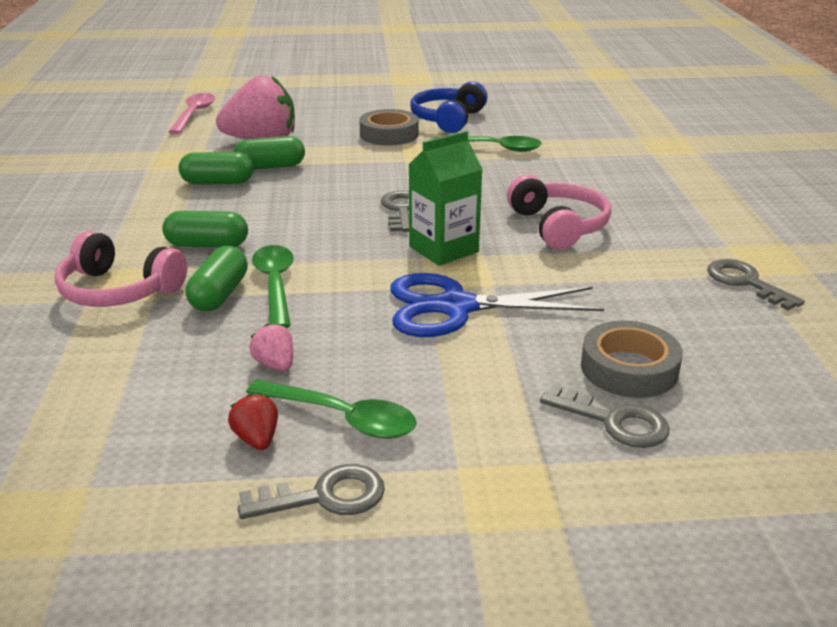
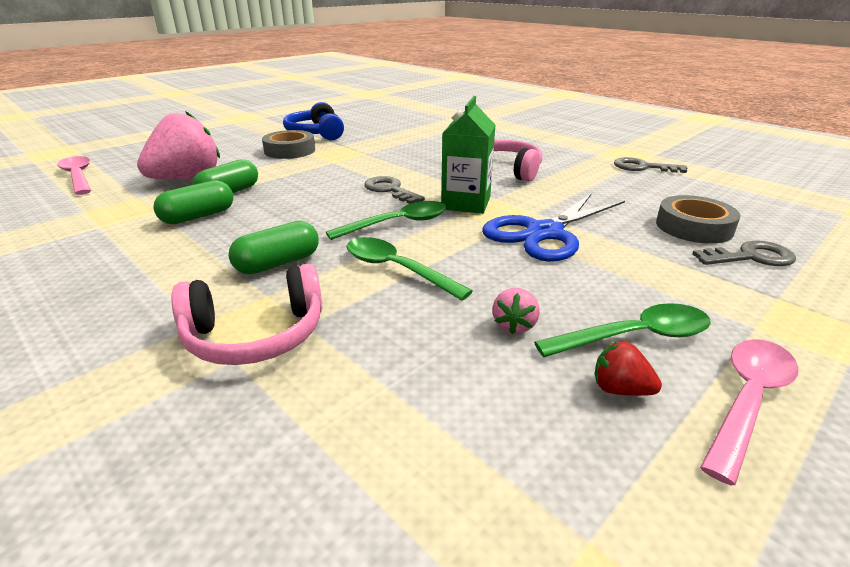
camera: 40 degrees left, 0 degrees up
(220, 294) = (364, 295): green capsule -> none
(275, 364) = (514, 325): pink strawberry -> pink strawberry turned 90 degrees counterclockwise
(325, 497) = (747, 400): grey key -> pink spoon
(493, 148) = (379, 141): green spoon -> green spoon (397, 224)

